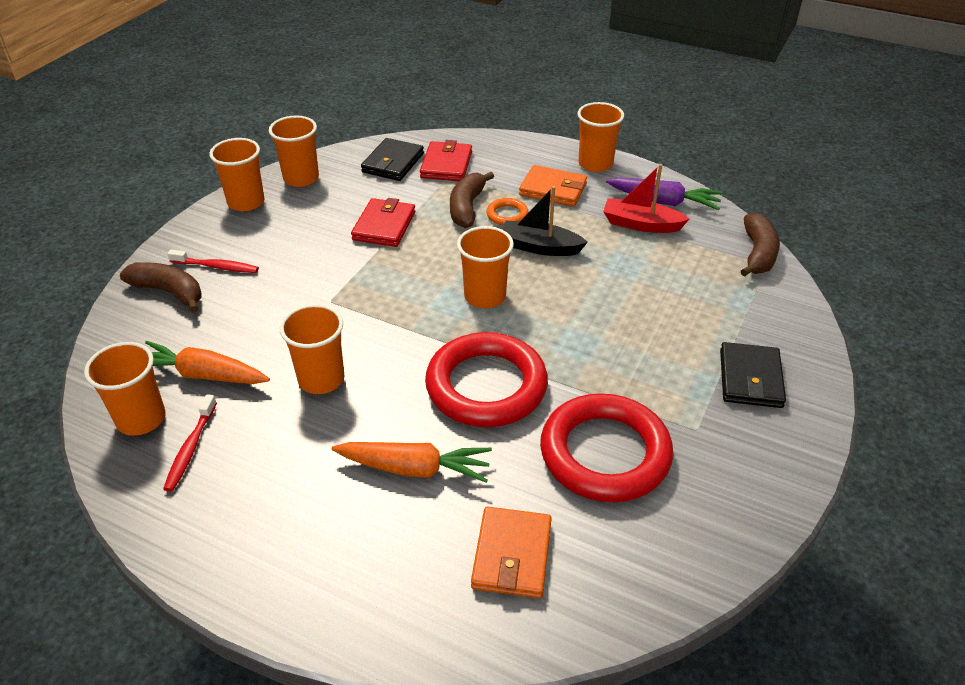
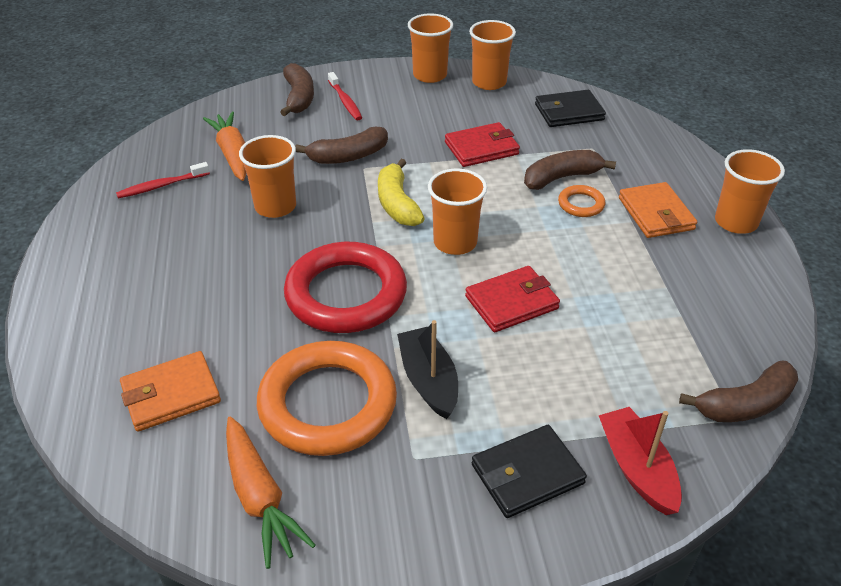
camera: 55 degrees right, 0 degrees up
(141, 419) = (171, 152): orange cup -> none
(302, 302) = (348, 156): none -> brown banana
(402, 304) = (397, 204): none -> yellow banana
(415, 468) = (222, 298): orange carrot -> orange carrot (260, 498)
(446, 165) = (605, 139): red wallet -> red wallet (511, 302)
(540, 247) = (559, 244): black boat -> black boat (428, 380)
(605, 453) = (327, 404): red ring -> orange ring
(641, 224) = (679, 294): red boat -> red boat (637, 468)
(664, 202) = (739, 295): purple carrot -> none

